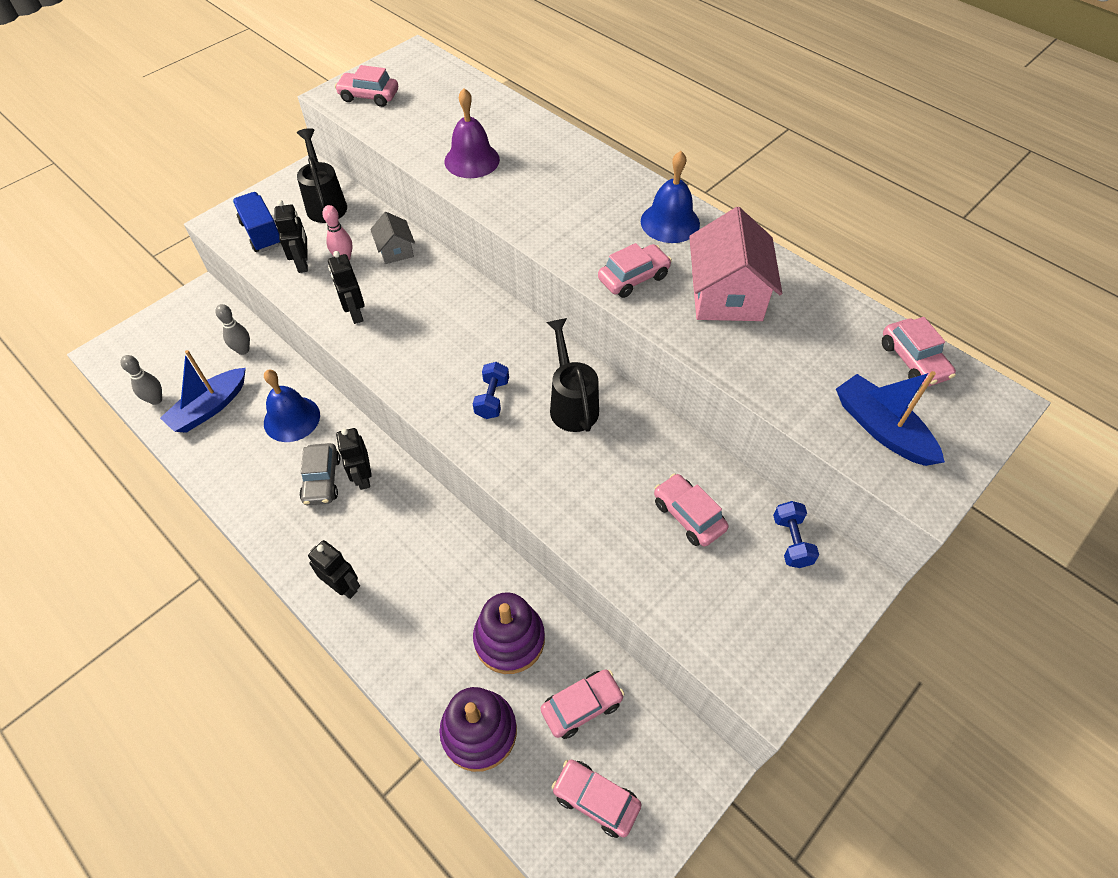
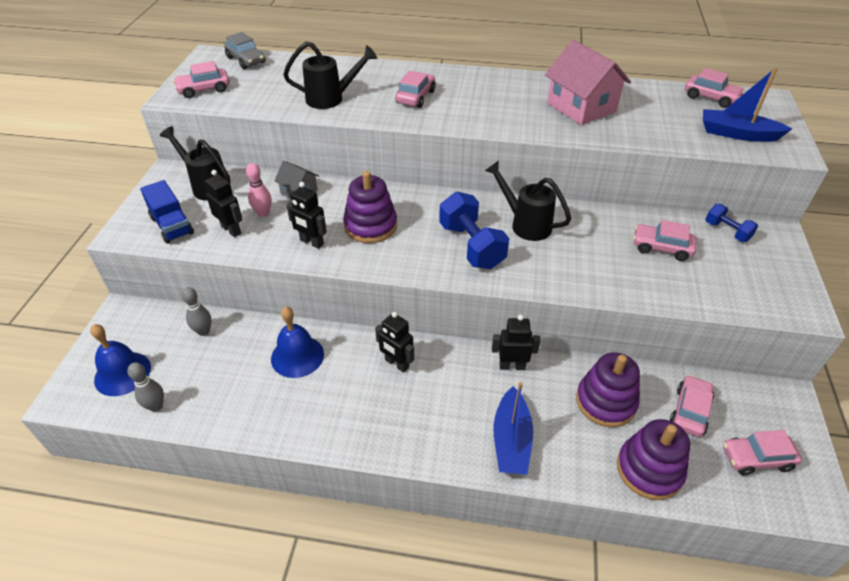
camera: 35 degrees left, 10 degrees down
(210, 408) = (215, 385): blue boat -> blue boat (511, 440)
(262, 233) = (172, 225): blue truck -> blue truck turned 150 degrees counterclockwise
(322, 480) = (366, 383): grey car -> grey car (246, 60)
(343, 586) = (459, 442): black robot -> black robot (512, 366)
(422, 323) = (370, 226): none -> purple stacking toy
(472, 160) = (331, 99): purple bell -> black watering can
(492, 398) = (471, 246): blue dumbbell -> blue dumbbell, size x1.79
(633, 278) = (518, 120): pink car -> pink car (415, 97)
(670, 222) = (503, 85): blue bell -> blue bell (122, 373)

